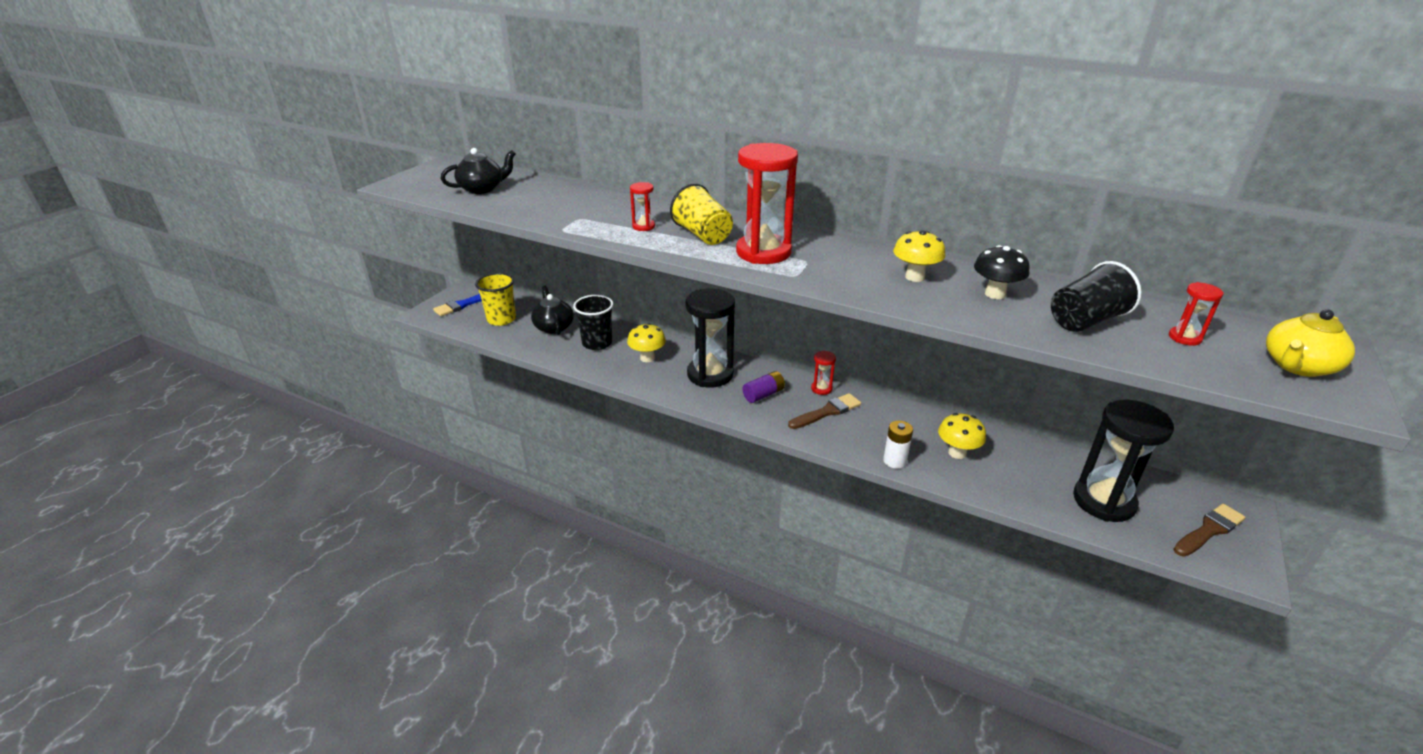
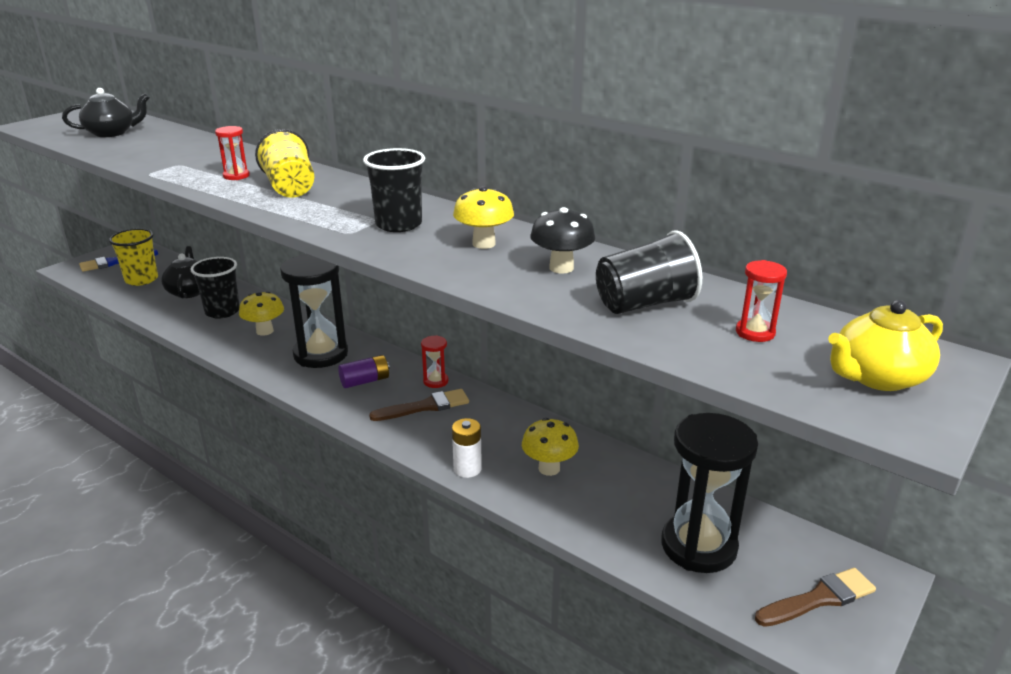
camera: 10 degrees right, 5 degrees down
(763, 252) = (338, 208): red hourglass -> none
(829, 264) = (398, 224): none -> black cup

